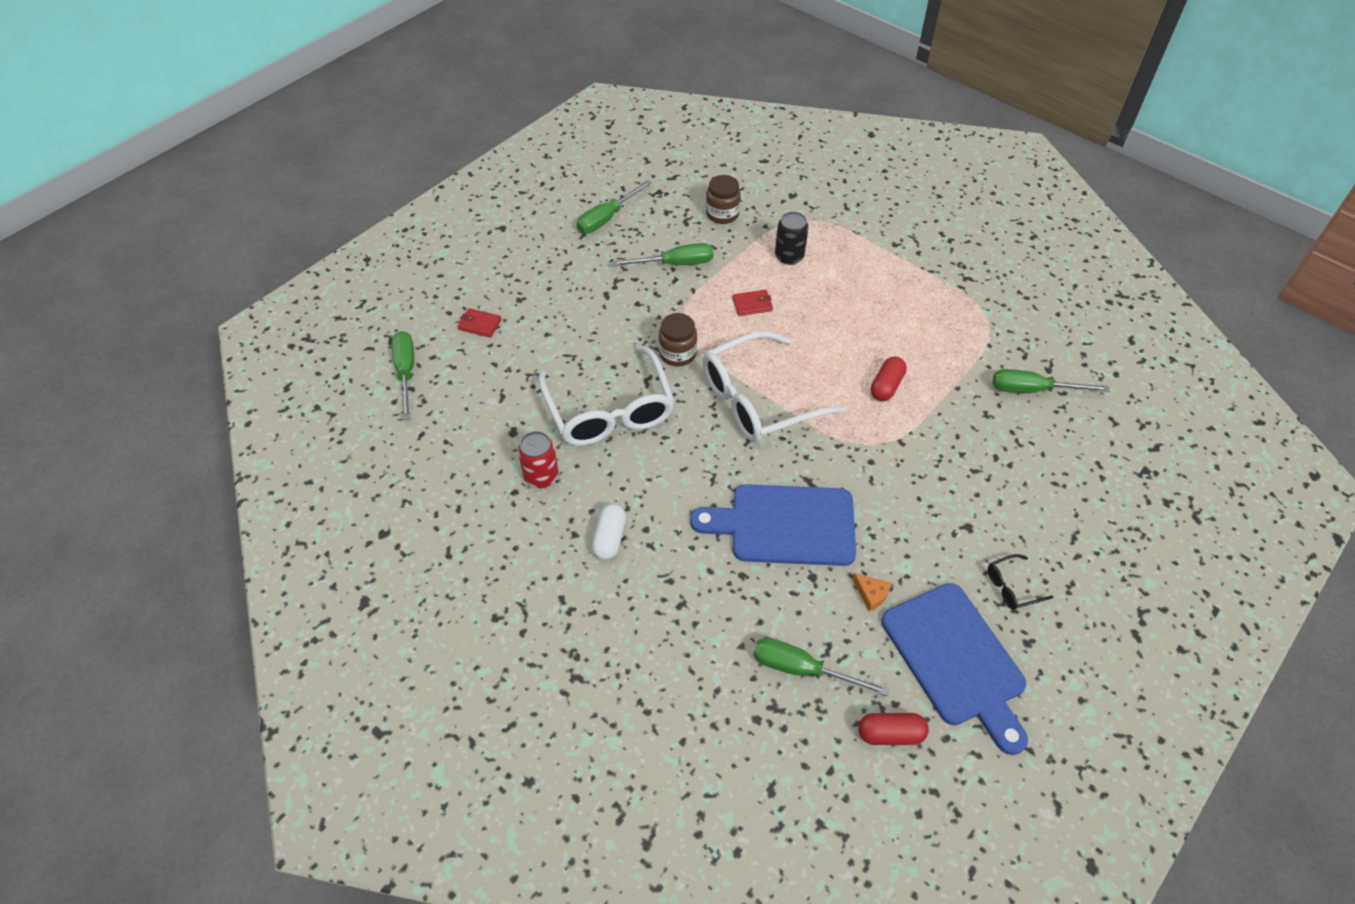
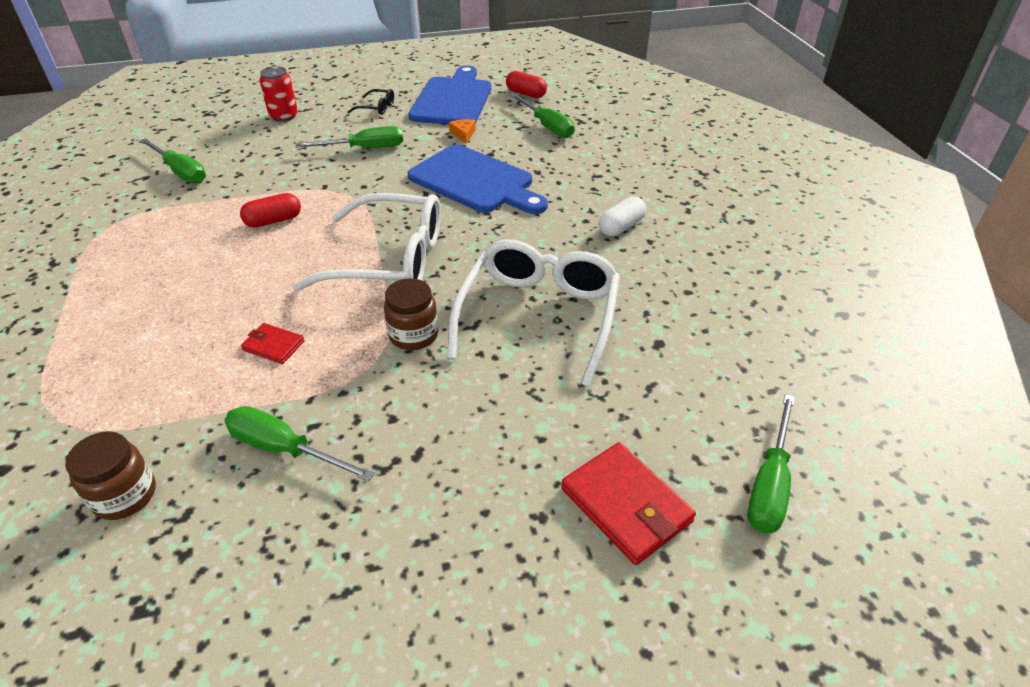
camera: 145 degrees left, 10 degrees down
(479, 324) = (626, 505): red wallet -> red wallet, size x1.79
(541, 476) = (653, 292): red can -> red can (284, 116)
(607, 218) = (278, 604): green screwdriver -> green screwdriver (365, 149)
(789, 256) = (153, 379): black can -> none

